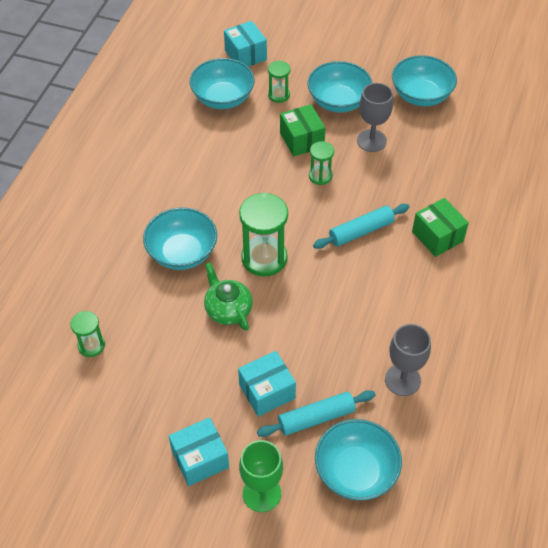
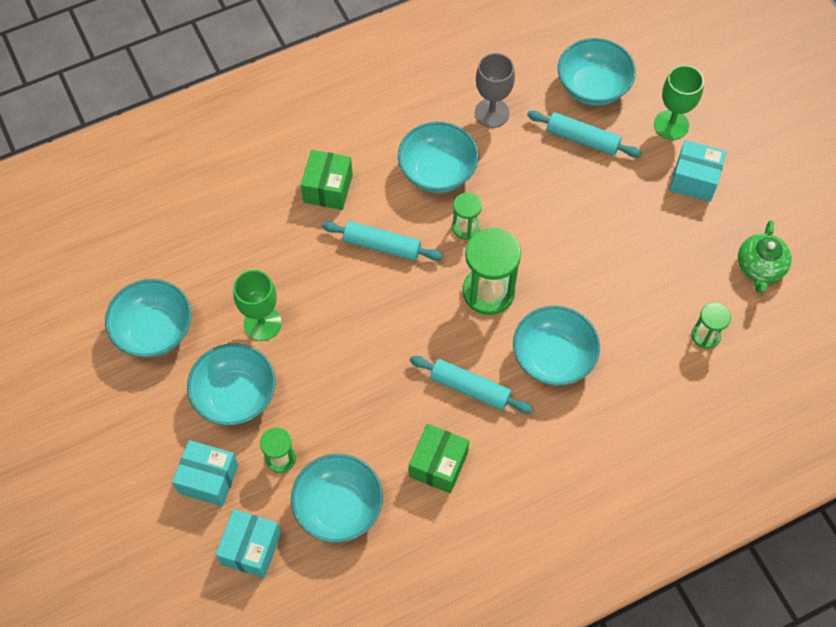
camera: 135 degrees left, 10 degrees up
(215, 199) = (470, 388): none -> turquoise rolling pin
(228, 309) = (565, 272): green teapot -> green teapot (760, 267)
(267, 391) = (599, 185): turquoise box -> turquoise box (208, 479)
(301, 140) = (322, 382): green box -> green box (438, 464)
(320, 176) = (352, 328): green hourglass -> green hourglass (466, 227)
(371, 141) = (262, 323): grey goblet -> green goblet
(386, 305) = (437, 171): none -> turquoise bowl

